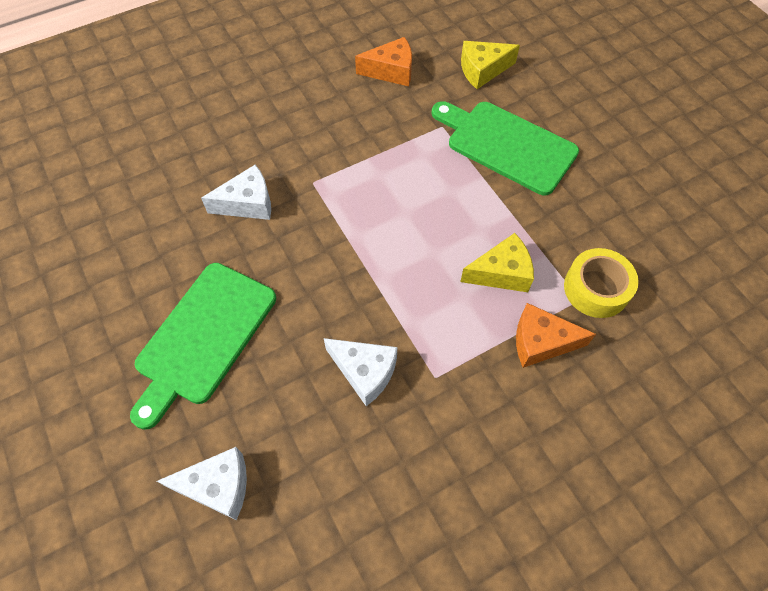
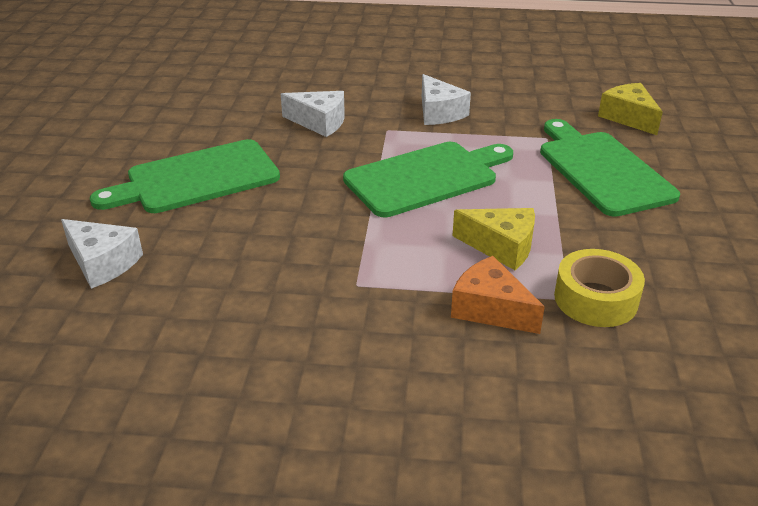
camera: 35 degrees right, 25 degrees down
(364, 372) = (297, 253): white cheese -> white cheese (439, 112)
(390, 225) = (426, 177): none -> green cutting board
(391, 71) = (534, 91): orange cheese -> none
(482, 70) = (628, 117): yellow cheese -> yellow cheese turned 45 degrees clockwise

